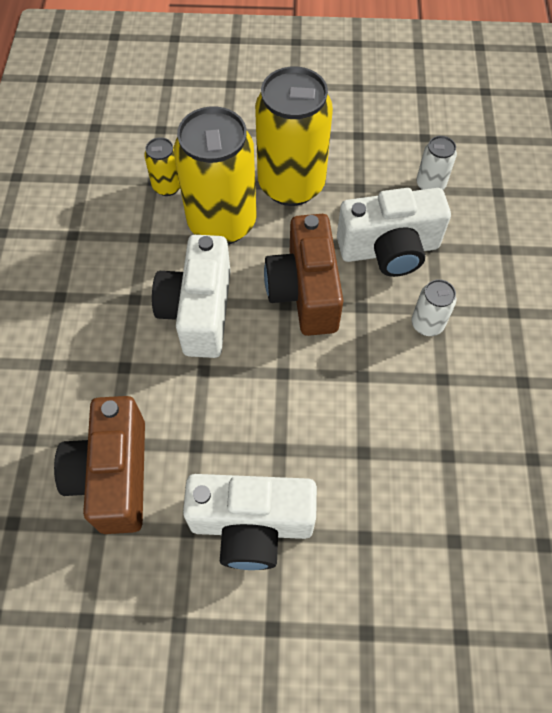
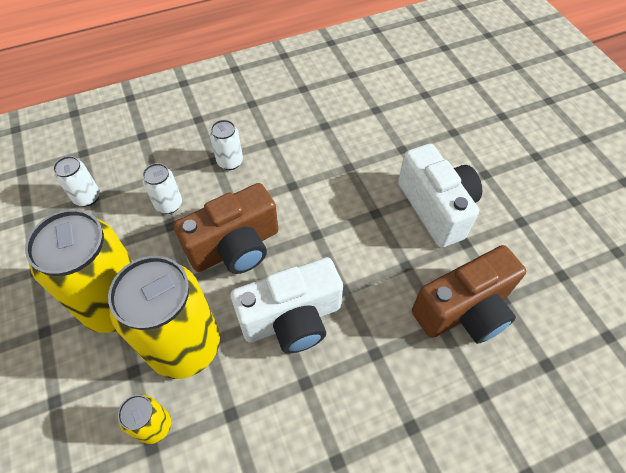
camera: 115 degrees left, 5 degrees down
(389, 250) = (169, 204): white camera -> white can

